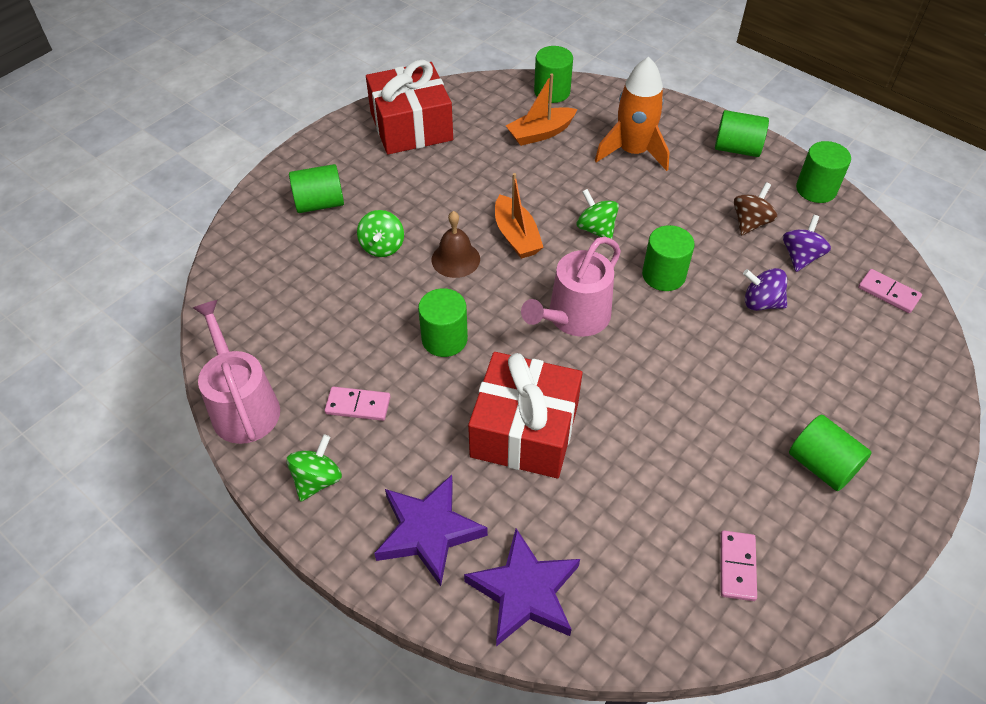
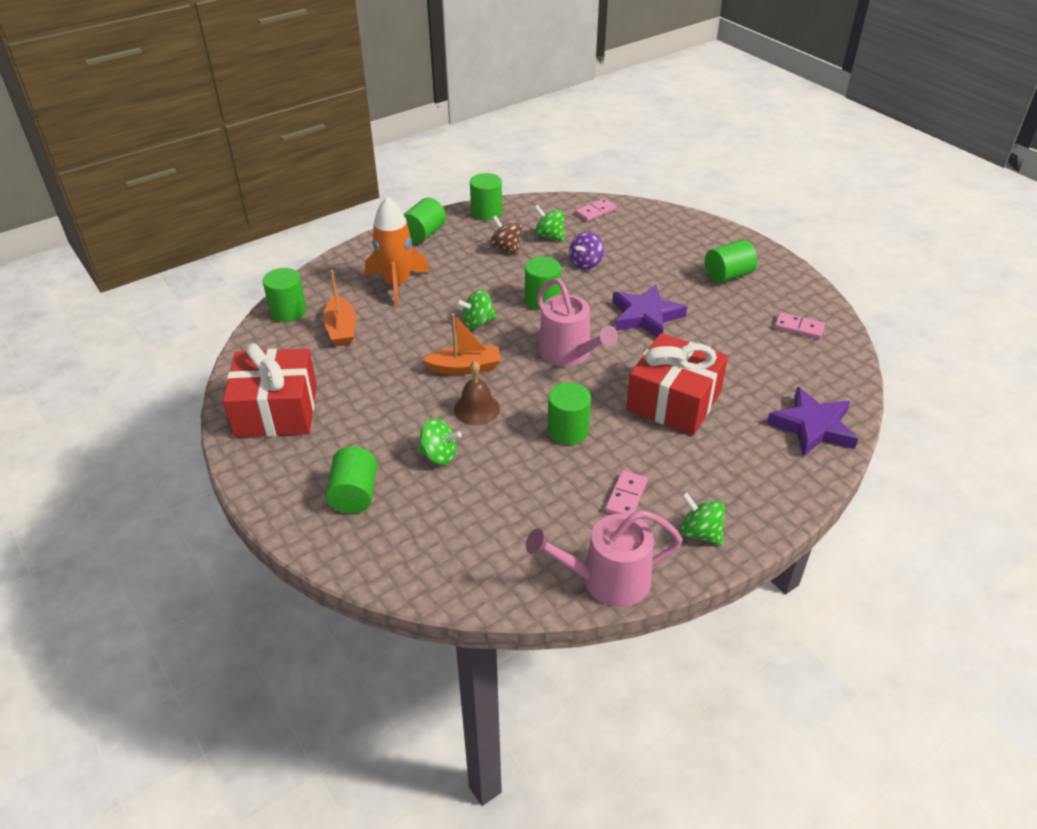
camera: 75 degrees left, 10 degrees down
(428, 531) = (758, 469): purple star -> purple star (645, 316)
(800, 257) = (549, 236): purple spinning top -> green spinning top

